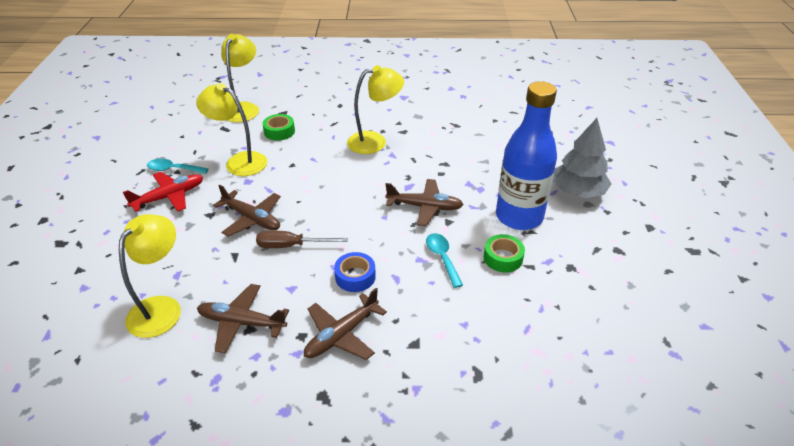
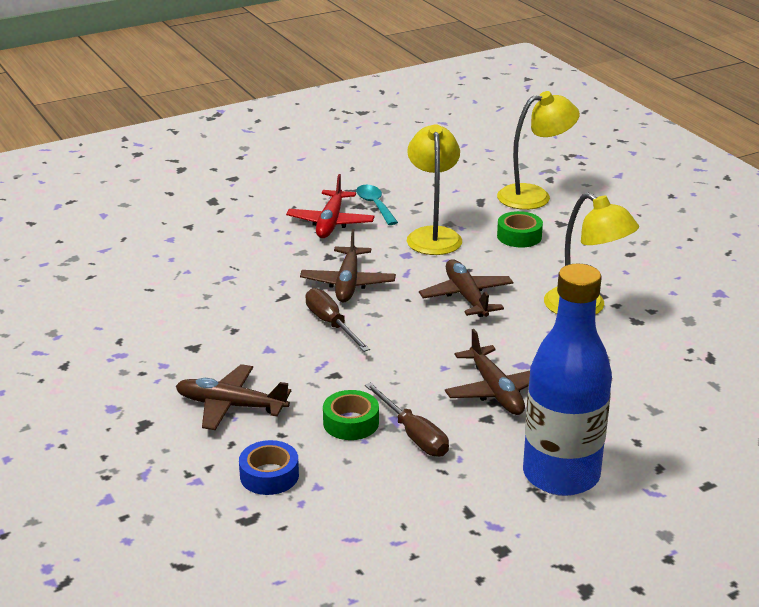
camera: 60 degrees right, 10 degrees down
(161, 308) = (179, 288): yellow lamp -> none
(169, 197) = (330, 223): red plane -> red plane turned 75 degrees clockwise
(241, 323) = (197, 339): brown plane -> brown plane (466, 297)
(355, 277) = (323, 383): blue tape -> blue tape (269, 475)
(442, 258) = (413, 435): turquoise spoon -> brown screwdriver
(503, 258) = (461, 484): green tape -> green tape (351, 423)
(577, 192) = (683, 517): grey tree -> none

